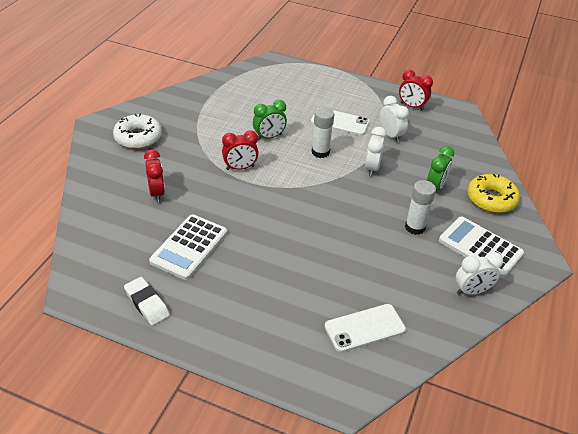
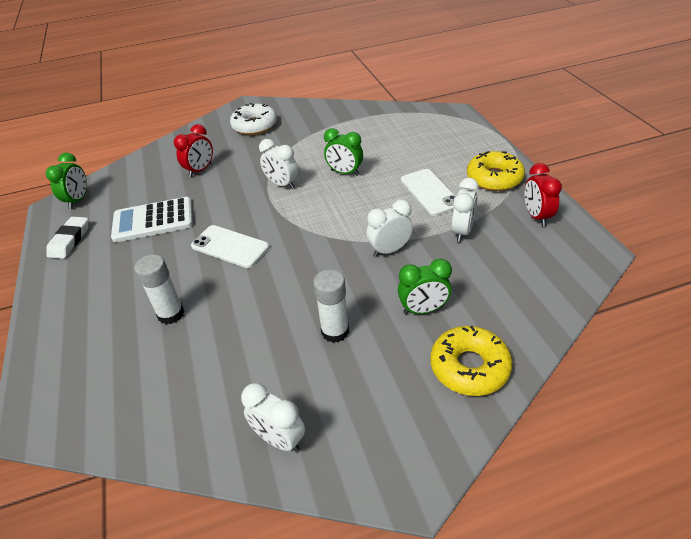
camera: 55 degrees right, 0 degrees up
(89, 276) = (78, 200): none -> green clock
(240, 168) = (282, 184): red clock -> white clock
(320, 152) = (366, 208): white glue stick -> white glue stick (171, 314)
(360, 95) = (494, 178): none -> yellow donut
(364, 328) = (142, 380): white phone -> white phone (230, 246)
(480, 247) = (366, 405): white calculator -> none

